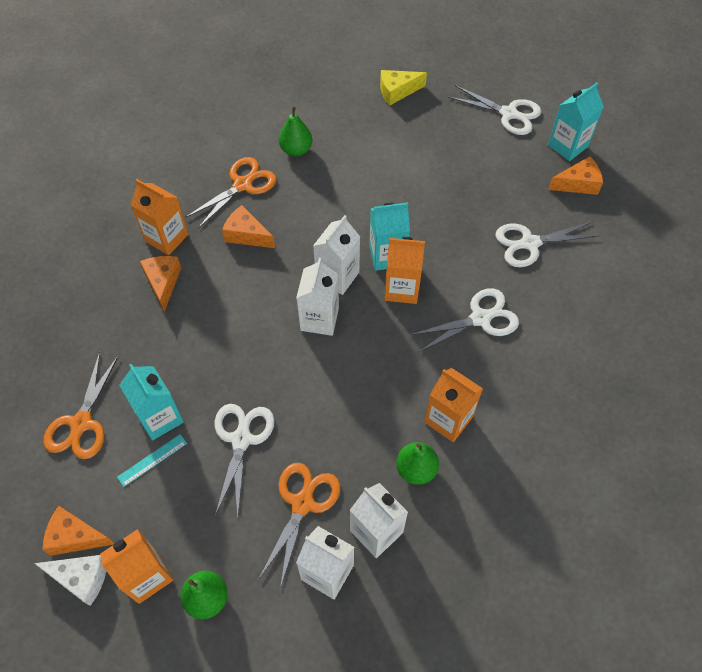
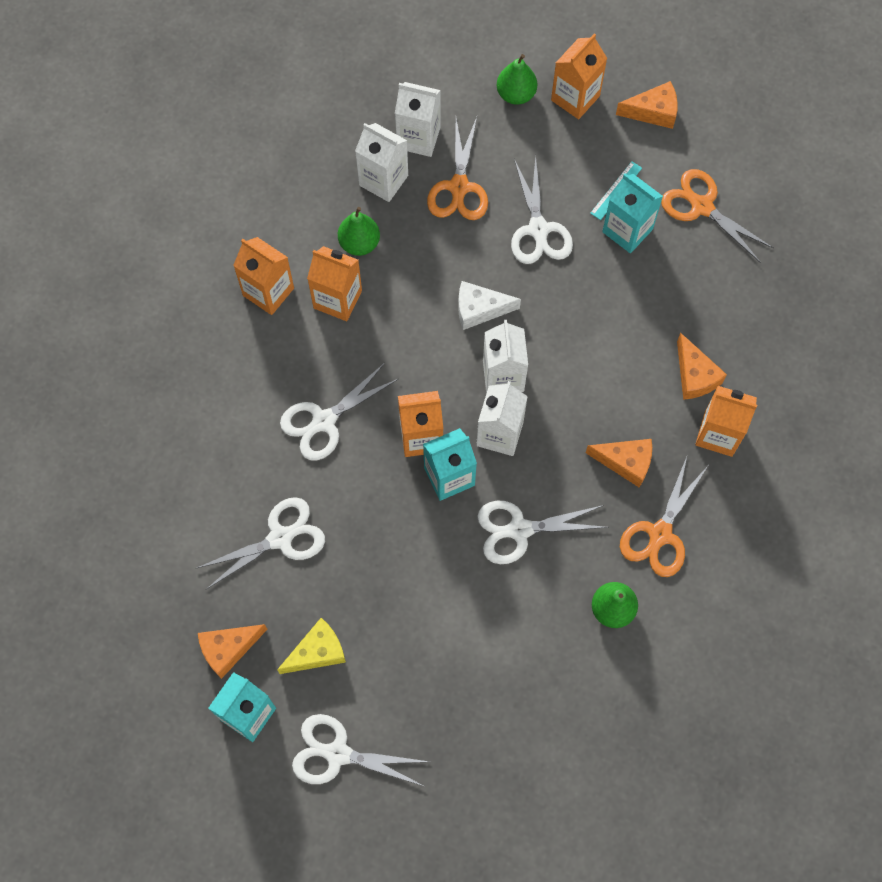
camera: 165 degrees right, 10 degrees up
(81, 423) = (702, 207): orange scissors -> orange scissors turned 45 degrees counterclockwise
(81, 578) = (630, 83): white cheese -> white cheese (479, 309)
(344, 209) = (519, 530): none -> white scissors
(397, 91) = (506, 755): yellow cheese -> yellow cheese (317, 652)
(513, 442) = (268, 292): none -> orange carton

